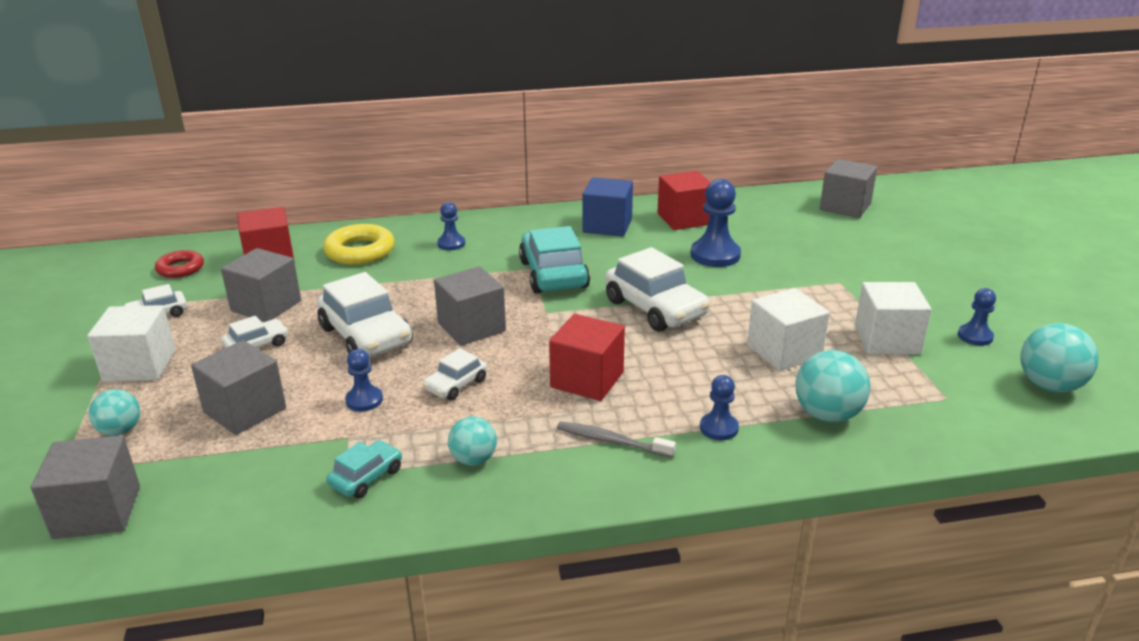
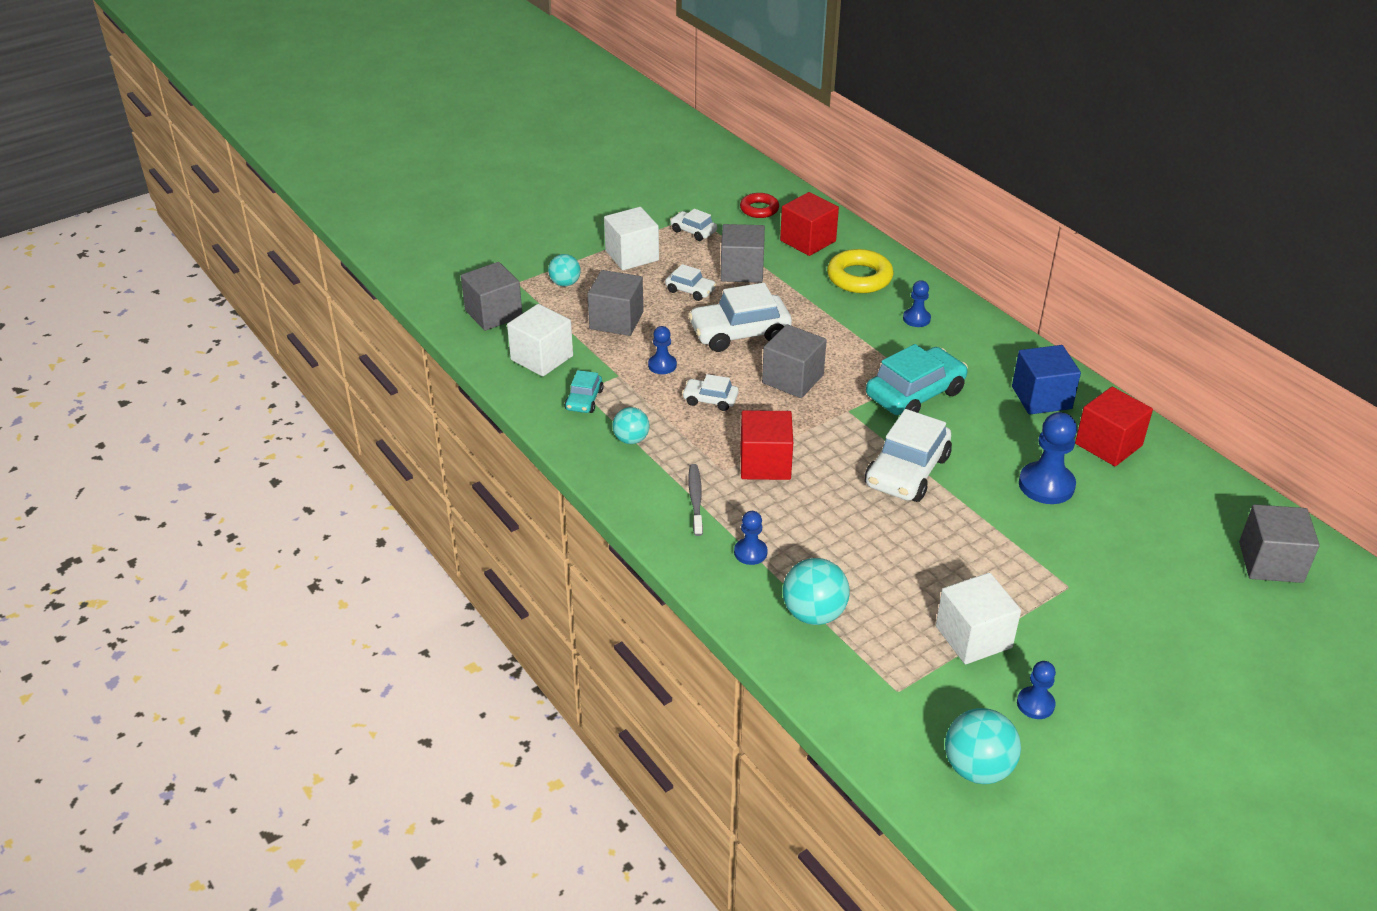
camera: 65 degrees right, 10 degrees up
(366, 336) = (739, 333): white car -> white car turned 45 degrees clockwise
(366, 477) = (584, 400): turquoise car -> turquoise car turned 90 degrees clockwise
(784, 351) = (897, 569): white cube -> white cube (542, 358)

